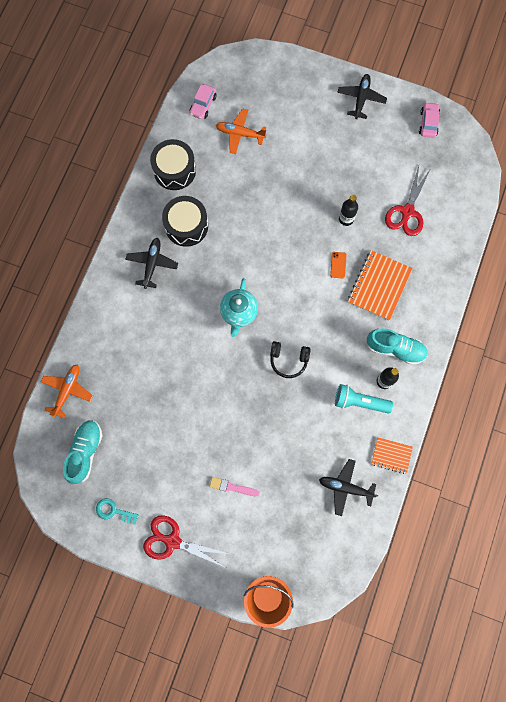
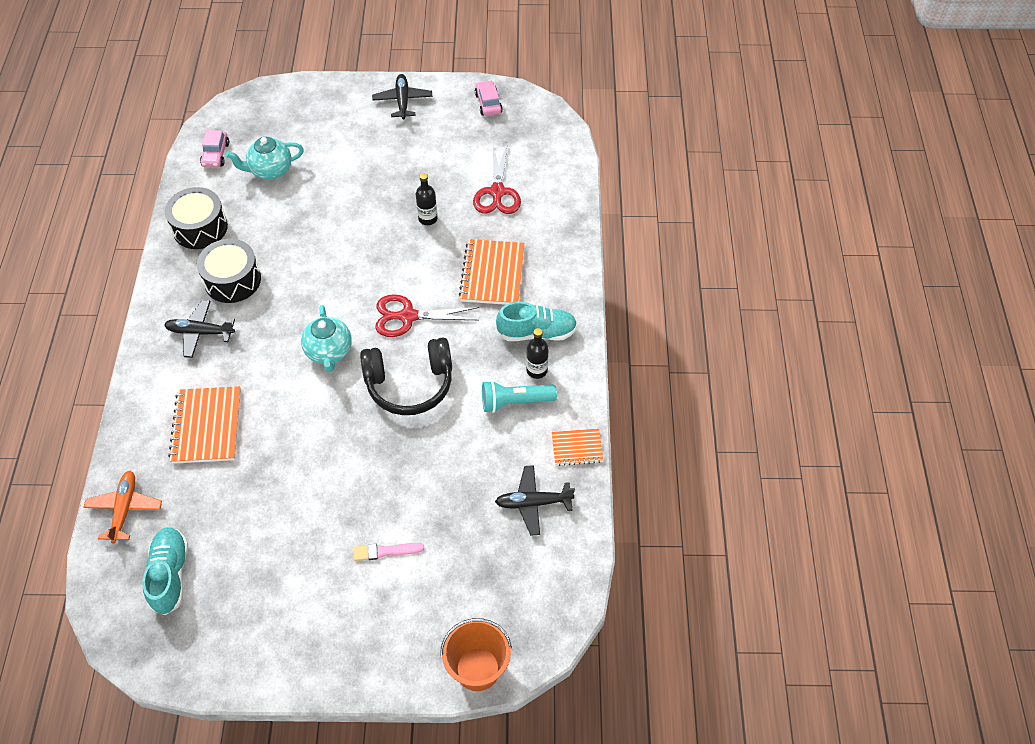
camera: 20 degrees left, 20 degrees down
(114, 511) = (230, 635): turquoise key -> none
(137, 344) = (206, 426): none -> orange notebook
(152, 264) = (200, 332): black plane -> black plane turned 75 degrees counterclockwise
(173, 541) = (325, 645): red scissors -> red scissors (408, 316)
(240, 134) = (270, 170): orange plane -> turquoise teapot
(288, 360) = (409, 384): black headphones -> black headphones, size x1.73
(338, 265) = (435, 267): orange phone -> none

